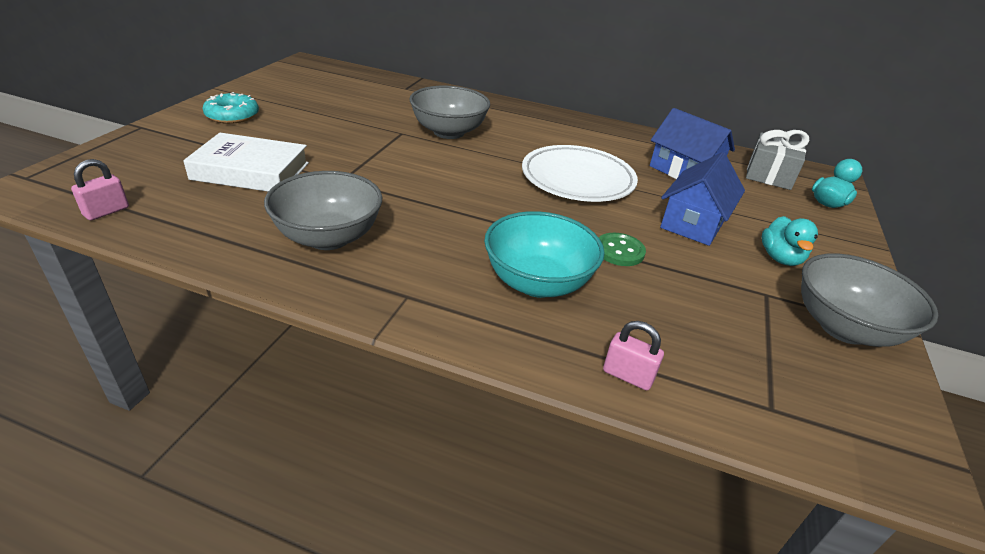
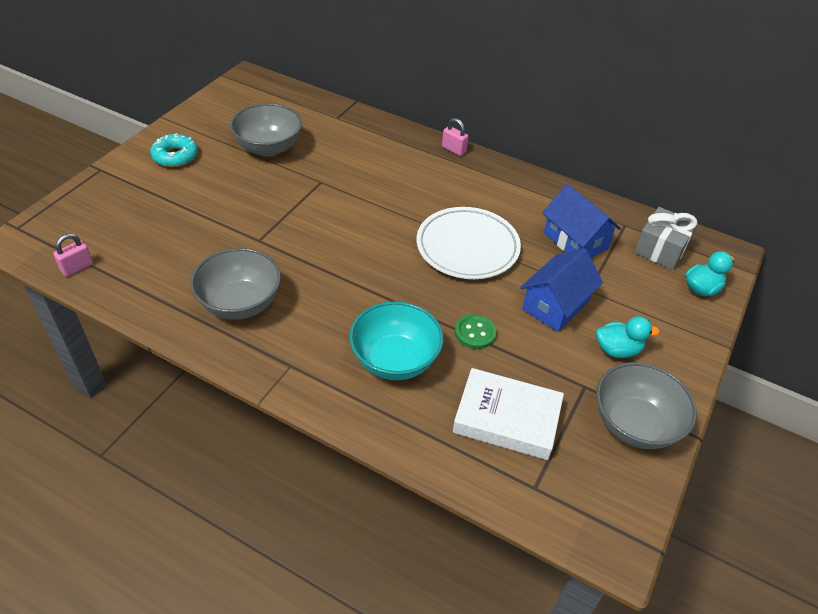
camera: 10 degrees right, 10 degrees up
(251, 171) = (186, 227): white book -> white book (507, 418)
(448, 132) = (364, 181): grey bowl -> grey bowl (268, 148)
(627, 375) = (436, 450): pink padlock -> pink padlock (454, 149)
(780, 258) = (617, 350): turquoise duck -> turquoise duck turned 105 degrees counterclockwise

